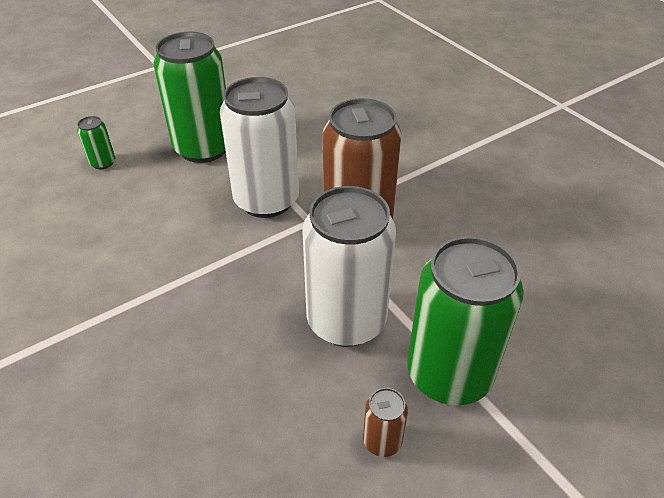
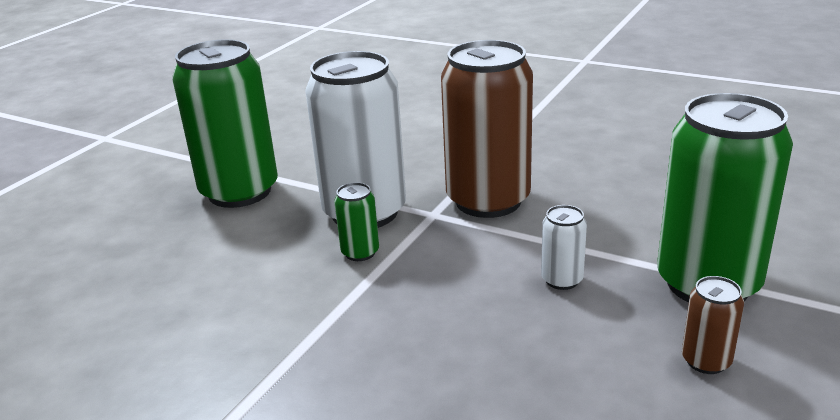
camera: 25 degrees left, 15 degrees down
(102, 163) = (115, 242): green can -> green can (360, 252)
(346, 321) = (562, 280): white can -> white can, size x0.42

